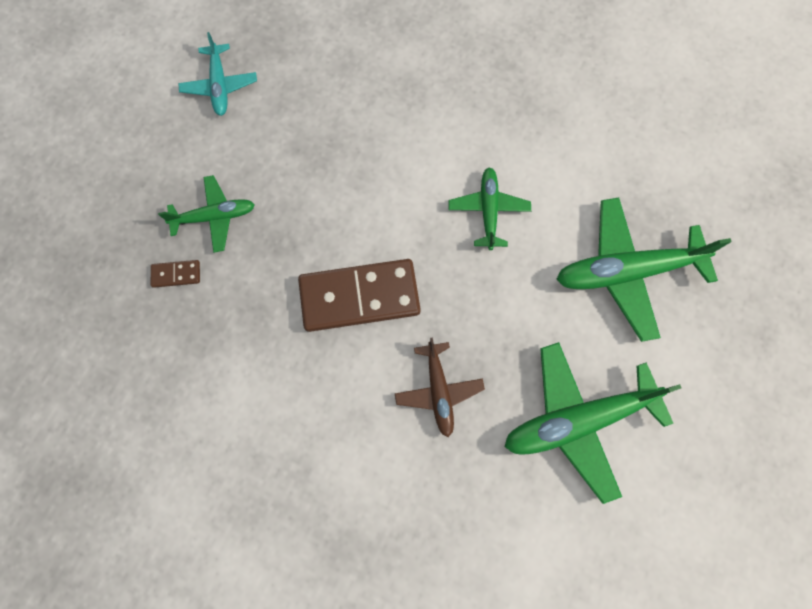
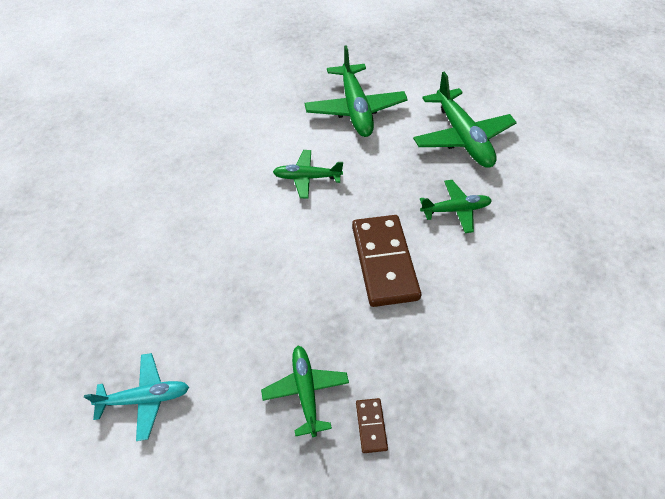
camera: 90 degrees left, 20 degrees down
(438, 391) = (455, 210): brown plane -> green plane

